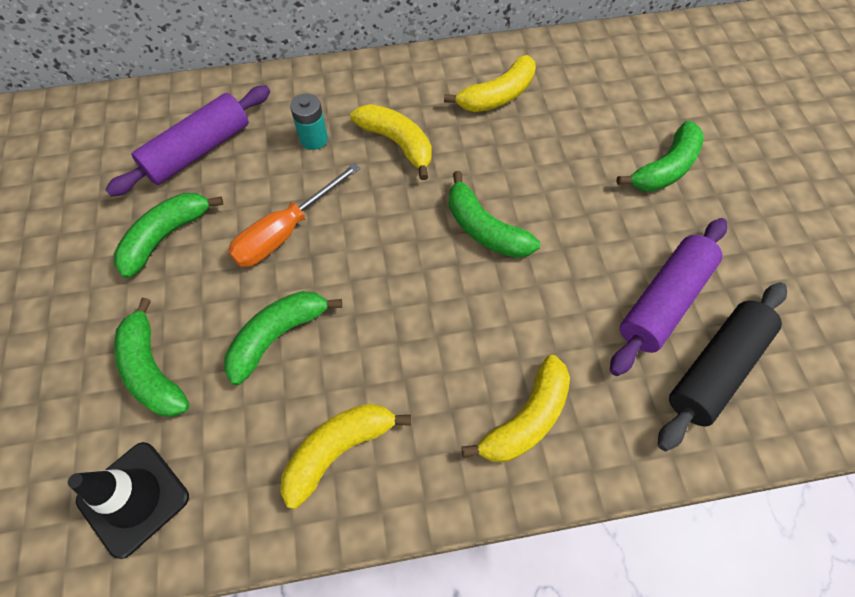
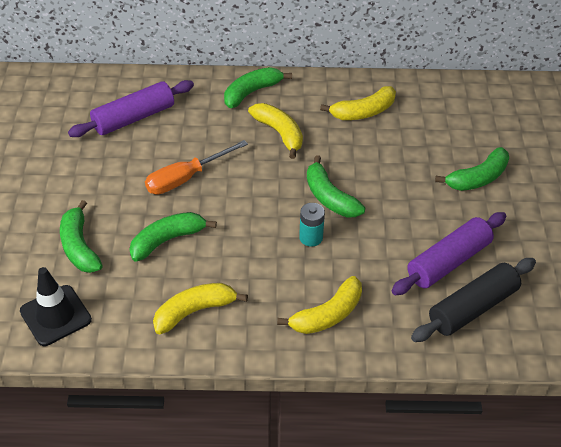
camera: 10 degrees right, 15 degrees down
(166, 236) = (101, 169): green banana -> green banana (252, 92)
(314, 139) = (218, 122): turquoise battery -> turquoise battery (311, 237)

